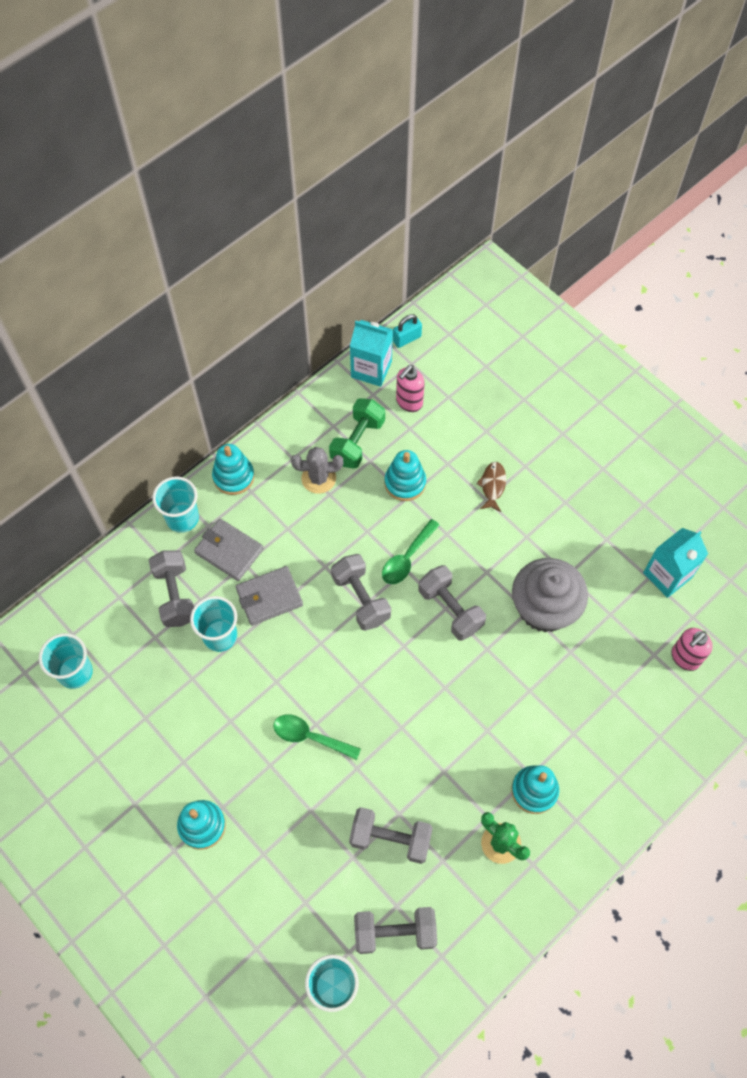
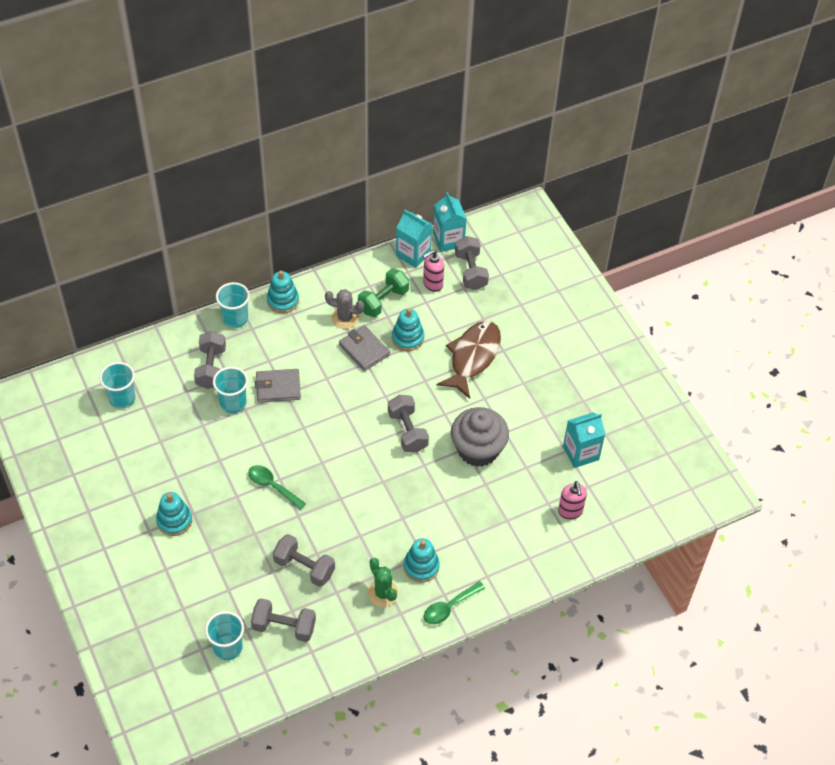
camera: 15 degrees right, 10 degrees down
(229, 551) = (261, 349): grey wallet -> grey wallet (364, 350)
(361, 598) = (344, 406): grey dumbbell -> grey dumbbell (471, 271)
(406, 339) = (448, 240): turquoise padlock -> turquoise carton
(407, 558) = (389, 389): green spoon -> green spoon (449, 607)
(492, 485) = (473, 357): brown fish -> brown fish, size x2.19
(684, 658) = (570, 512): pink soap dispenser -> pink soap dispenser turned 75 degrees counterclockwise

